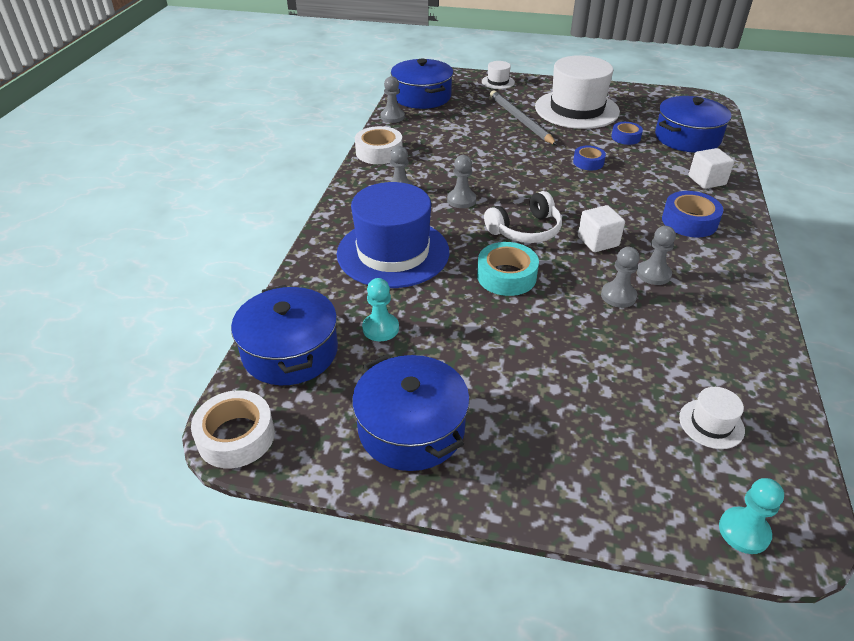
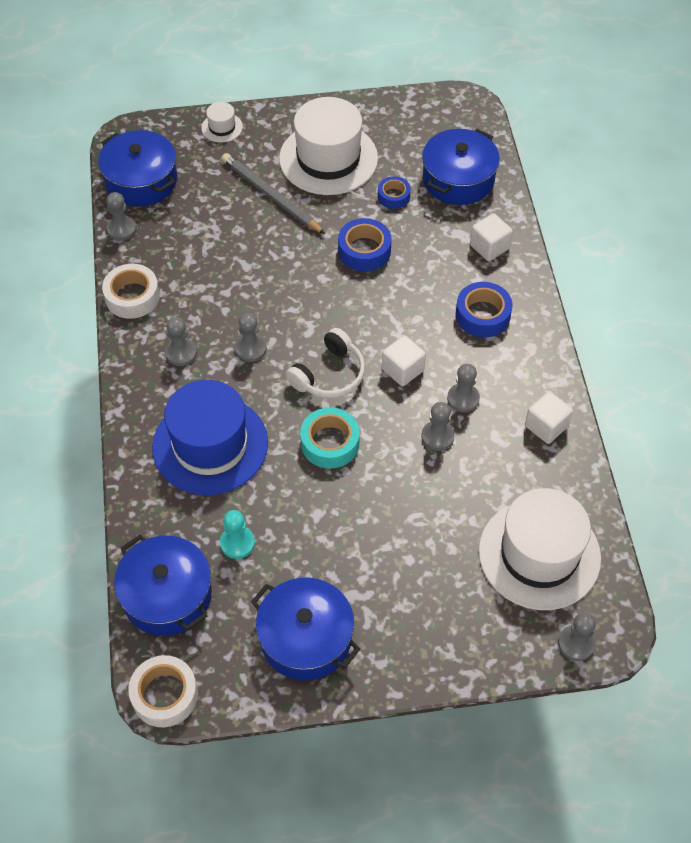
camera: 20 degrees left, 15 degrees up
(588, 162) = (364, 250): blue tape -> blue tape, size x1.57
(711, 424) = (539, 554): white hat -> white hat, size x2.35
(740, 314) = (546, 426): none -> white cube
(744, 531) = (576, 643): turquoise pawn -> grey pawn

